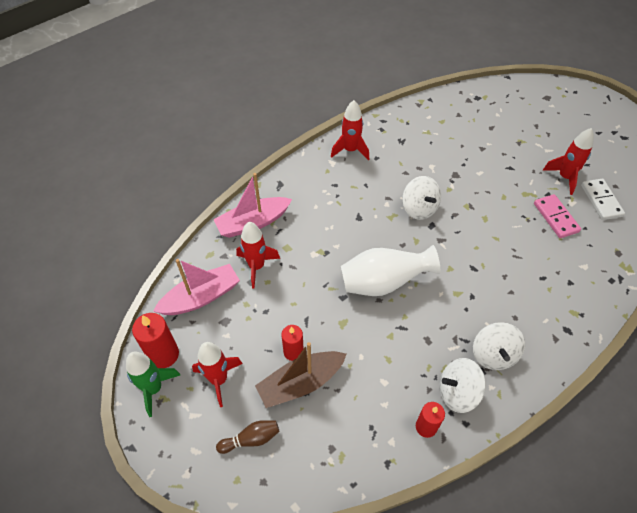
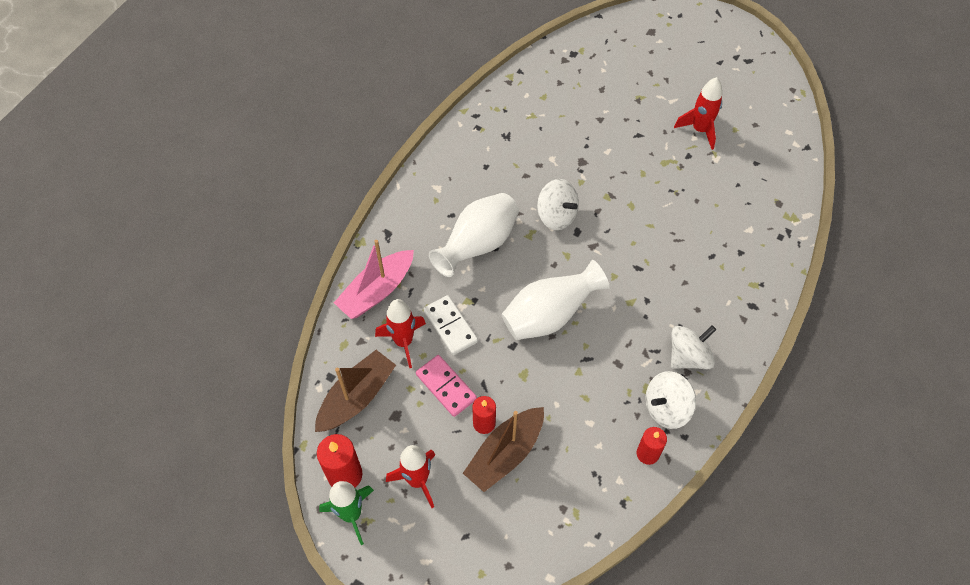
camera: 20 degrees left, 5 degrees up
(201, 297) = (357, 397): pink boat -> brown boat
(251, 439) = (478, 529): brown bowling pin -> none
(346, 212) = (478, 245): none -> white vase
(350, 150) = (452, 165): red rocket -> none
(493, 354) = (688, 356): white spinning top -> white spinning top turned 105 degrees counterclockwise
(556, 217) = (704, 181): pink domino -> pink domino (446, 386)
(601, 200) = (745, 147): white domino -> white domino (450, 326)

